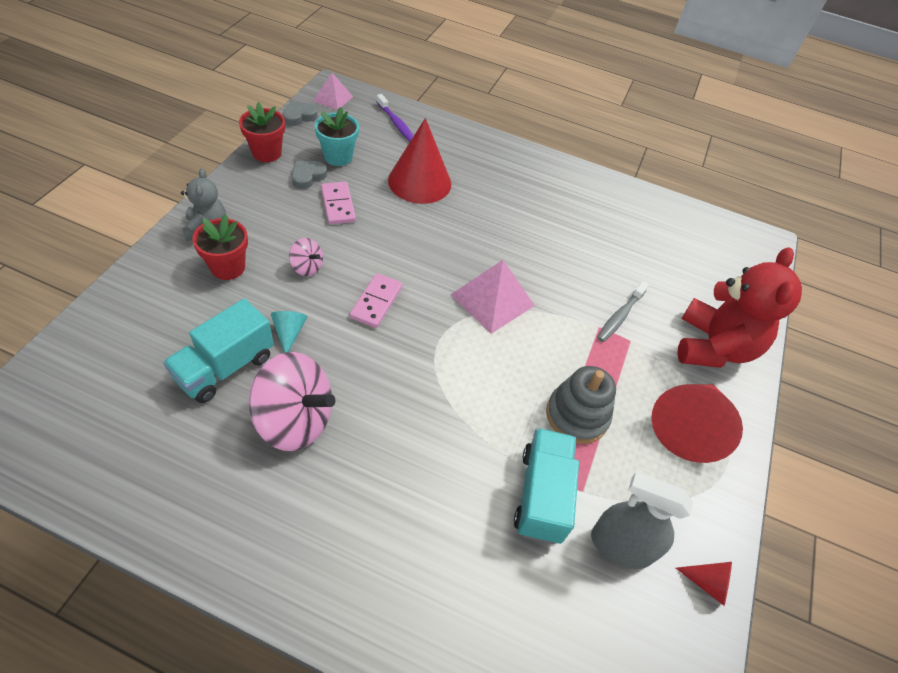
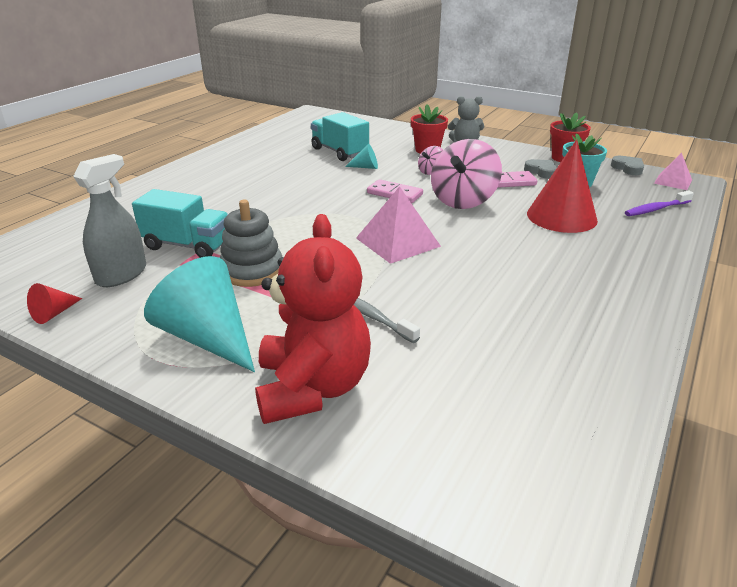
camera: 105 degrees right, 20 degrees down
(295, 420) = (292, 169): pink spinning top -> pink spinning top (463, 201)
(688, 427) = (207, 337): red cone -> turquoise cone
(713, 347) = (312, 388): red teddy bear -> red teddy bear turned 120 degrees counterclockwise

